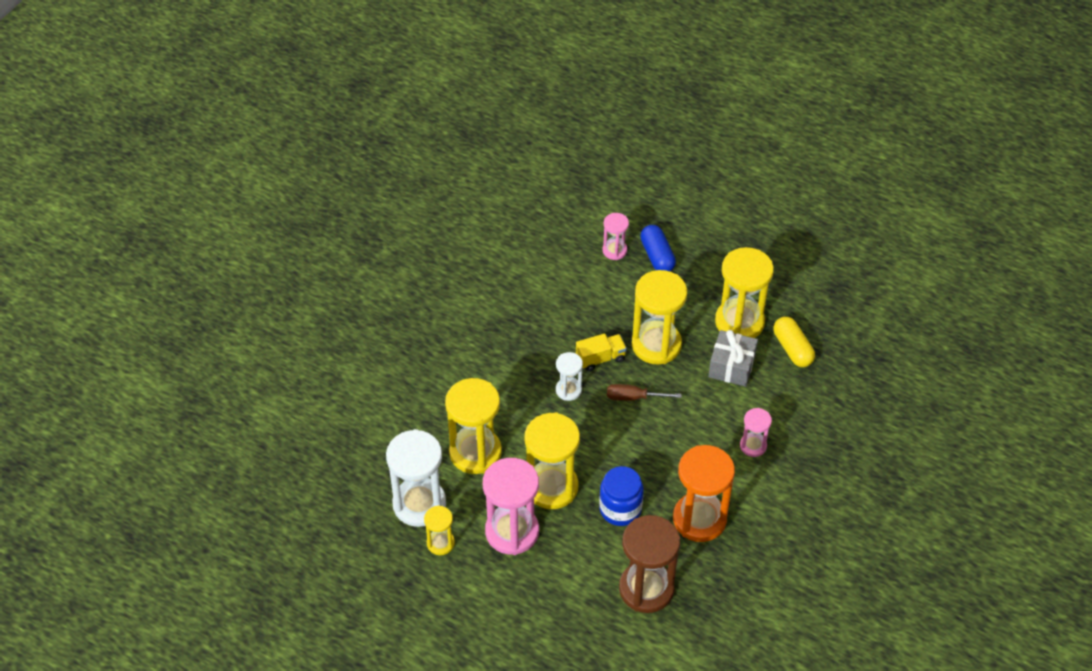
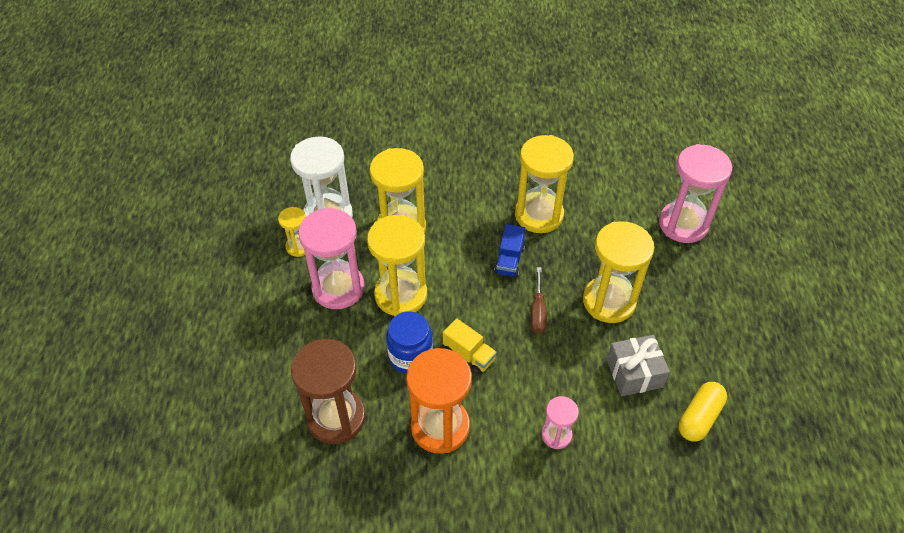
camera: 60 degrees right, 0 degrees up
(568, 390) = (509, 260): white hourglass -> blue truck
(600, 358) = (560, 267): yellow truck -> yellow truck (469, 355)
(614, 250) = (683, 224): pink hourglass -> pink hourglass, size x1.93
(634, 397) = (538, 311): brown screwdriver -> brown screwdriver turned 150 degrees counterclockwise
(657, 256) = (706, 257): blue capsule -> none
(739, 322) = (691, 356): yellow hourglass -> yellow hourglass (539, 215)

